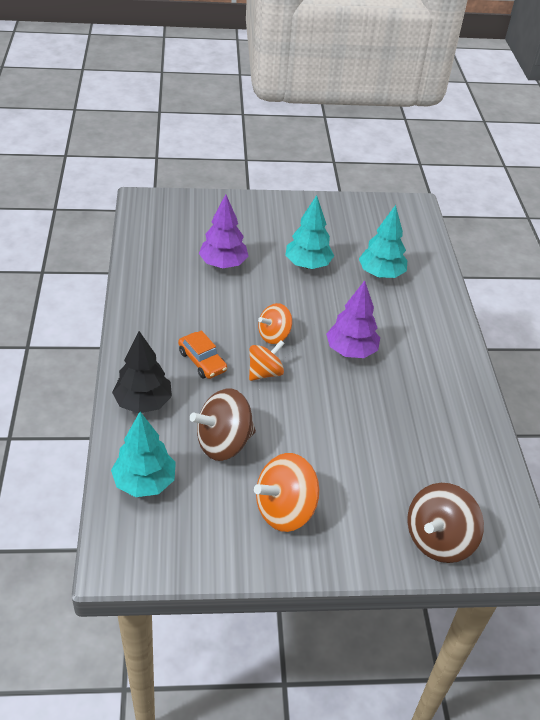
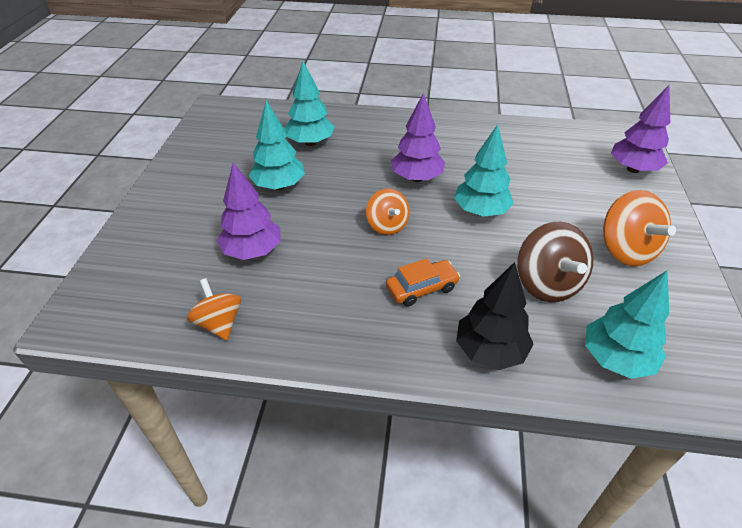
camera: 75 degrees left, 0 degrees up
(265, 372) = (443, 240): orange spinning top -> orange spinning top (219, 323)
(313, 398) = (480, 211): none -> turquoise tree
(438, 539) = (632, 169): brown spinning top -> purple tree

